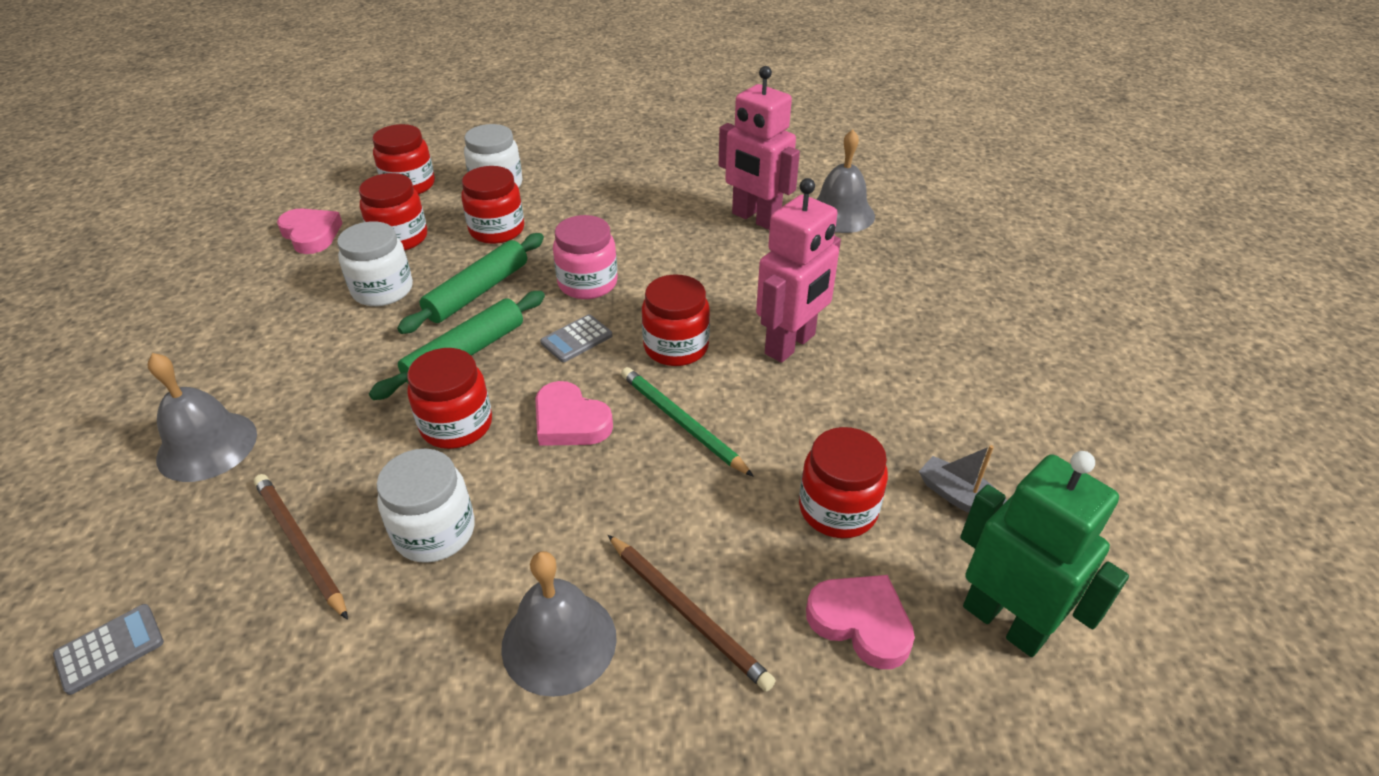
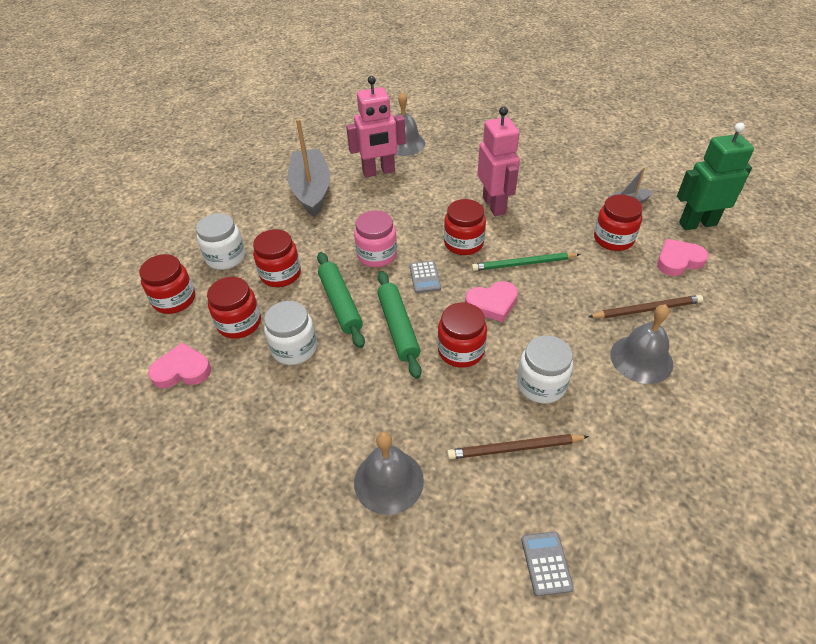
camera: 55 degrees left, 5 degrees up
(665, 187) = (311, 190): none -> grey boat

